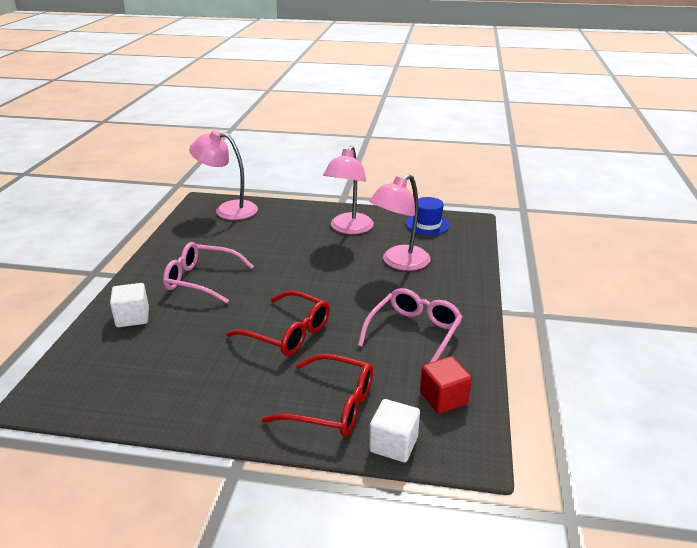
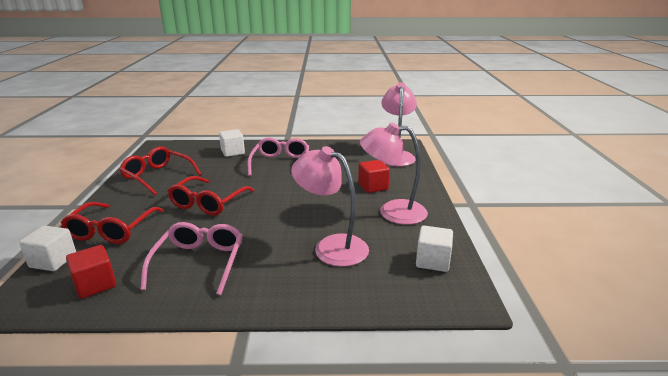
camera: 80 degrees right, 5 degrees down
(180, 384) = (158, 176): none -> red glasses
(295, 231) = (373, 186): none -> red cube
(414, 333) = (199, 263): pink glasses -> pink glasses turned 105 degrees counterclockwise
(427, 224) = (432, 261): blue hat -> white cube

